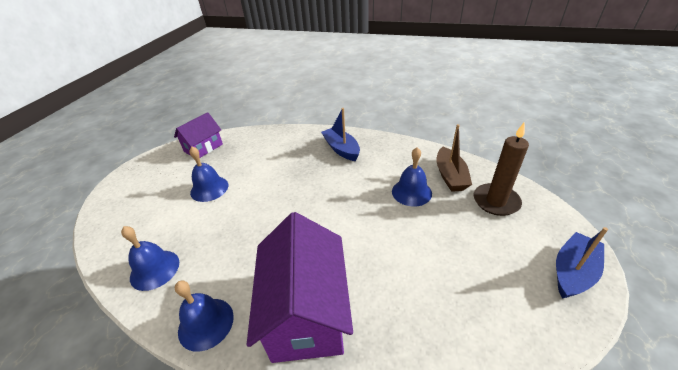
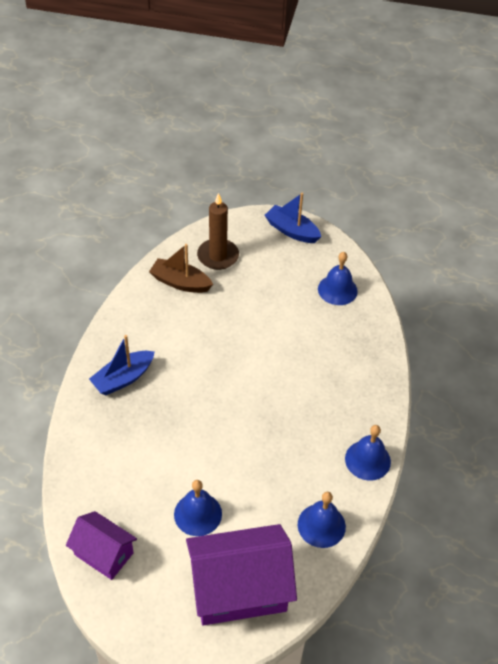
camera: 100 degrees left, 10 degrees up
(306, 312) = (347, 390): purple house -> purple house (239, 589)
(411, 192) = (205, 315): blue bell -> blue bell (337, 290)
(450, 176) = (180, 282): brown boat -> brown boat turned 150 degrees counterclockwise

